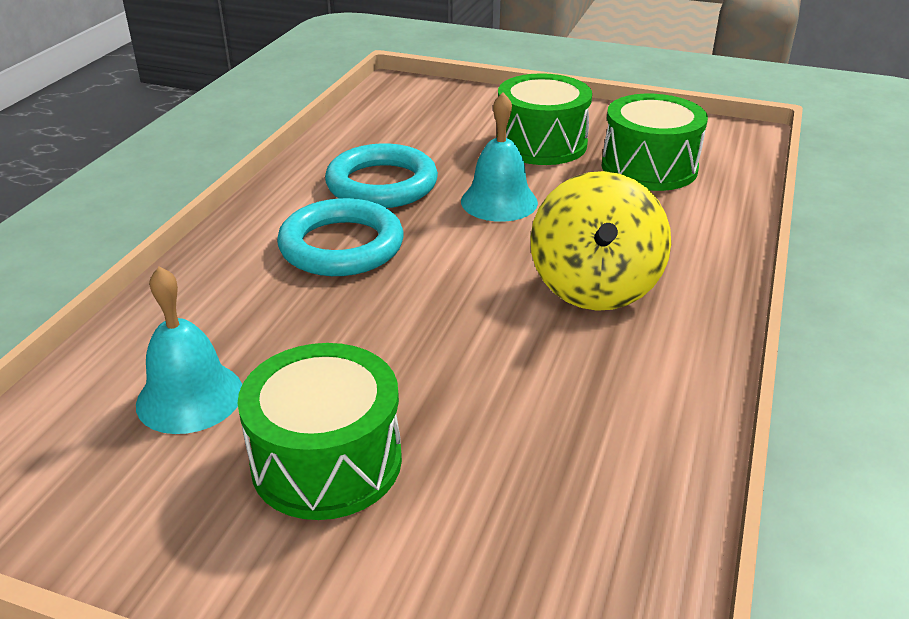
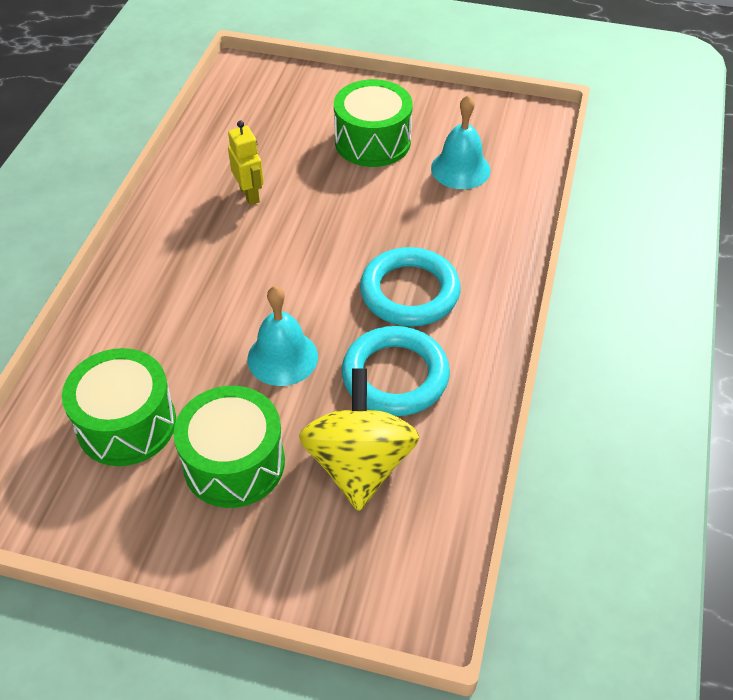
camera: 175 degrees right, 15 degrees up
(556, 374) = (250, 195): none -> yellow robot
(594, 287) = (213, 263): yellow spinning top -> yellow spinning top (359, 464)

